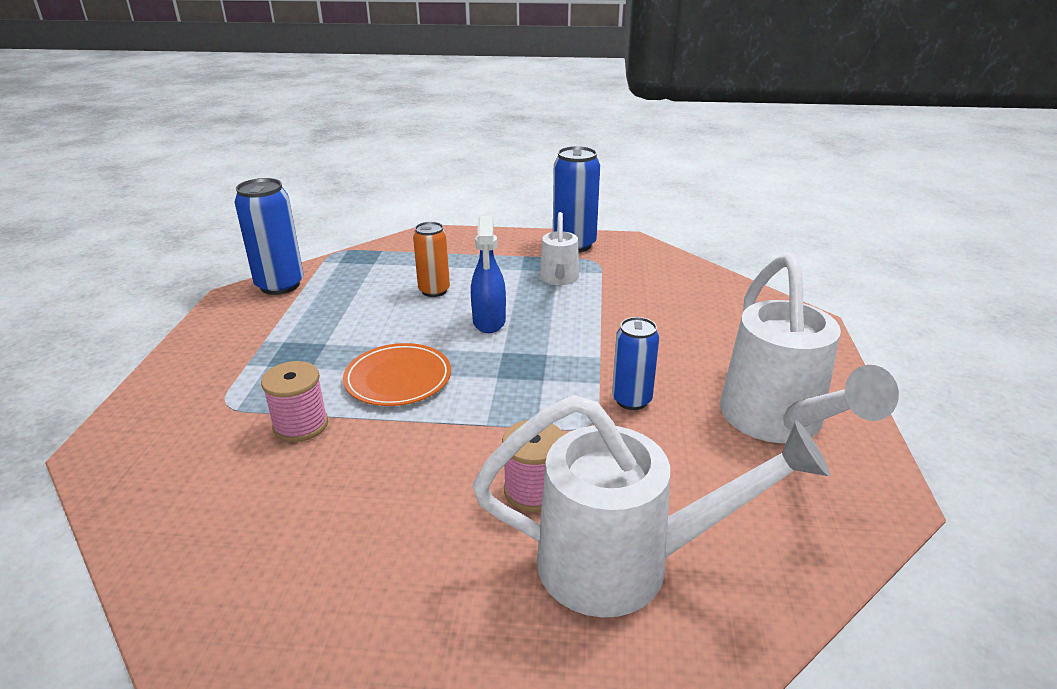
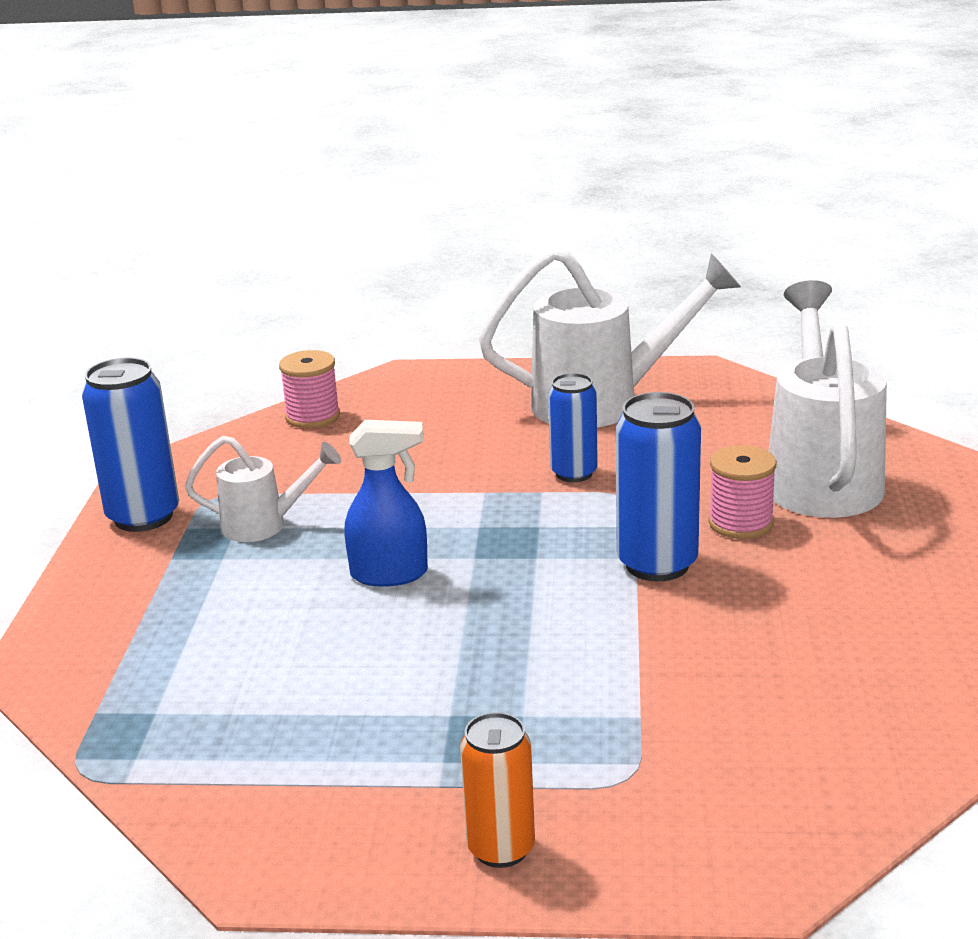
camera: 90 degrees left, 5 degrees down
(280, 285) = (223, 817): blue can -> blue can (657, 564)
(300, 425) = (664, 695): pink spool -> pink spool (313, 417)
(398, 379) = (544, 632): orange plate -> none
(434, 290) = (281, 632): orange can -> orange can (501, 849)

